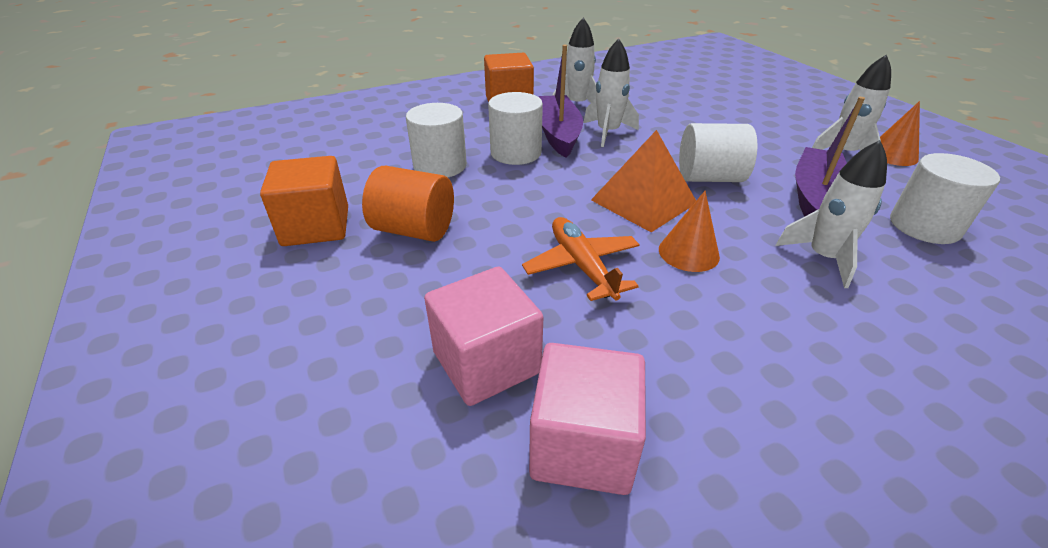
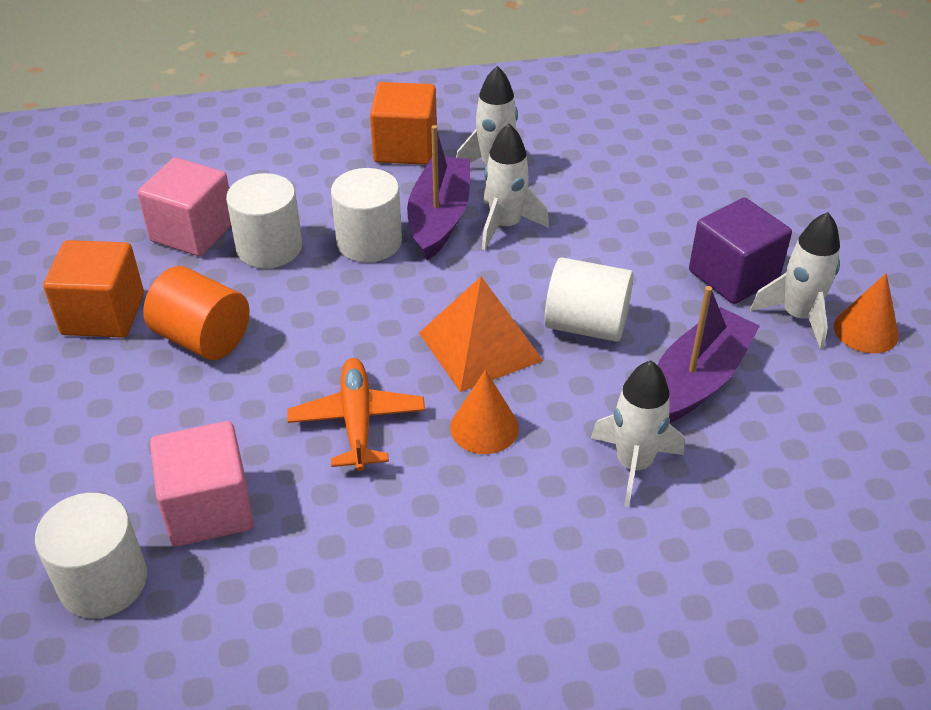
camera: 15 degrees right, 5 degrees up
(583, 445) = (255, 602): pink cube -> pink cube (193, 232)
(781, 138) = (733, 275): none -> purple cube
(924, 226) = (797, 448): white cylinder -> white cylinder (103, 581)

